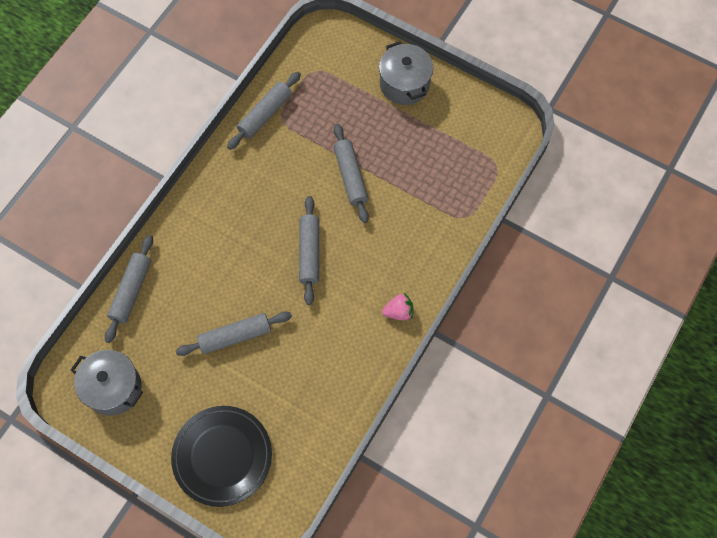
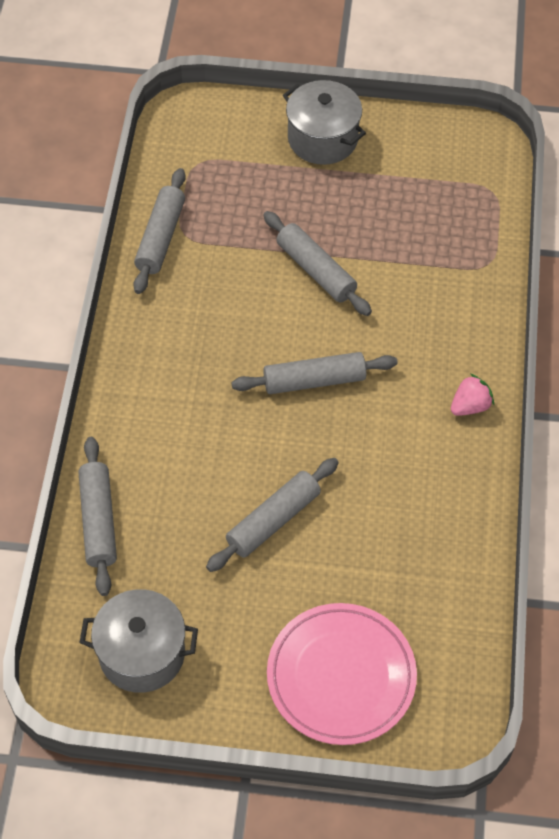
camera: 25 degrees left, 10 degrees down
(222, 456) = (341, 676): black plate -> pink plate
(309, 253) = (314, 381): grey rolling pin -> grey rolling pin turned 75 degrees counterclockwise

